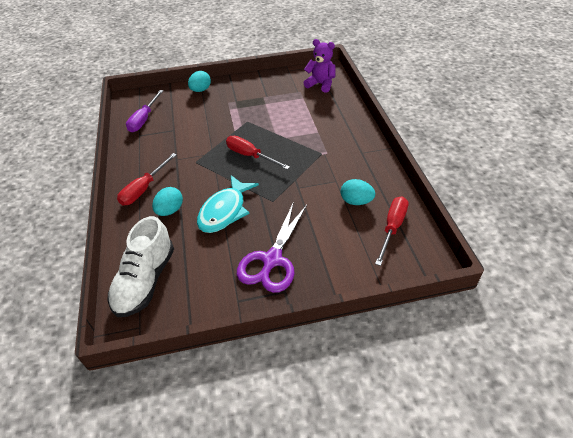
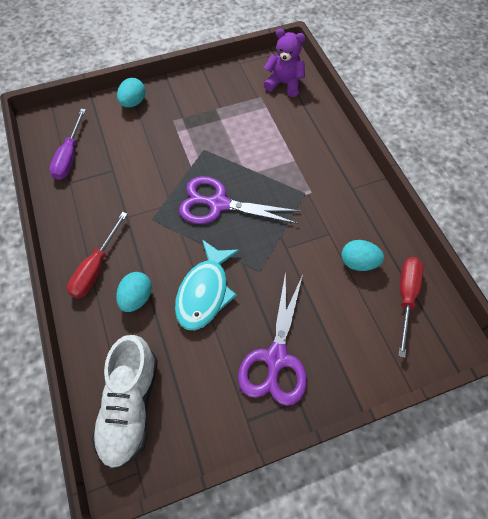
camera: 10 degrees left, 15 degrees up
(250, 156) = (219, 204): red screwdriver -> purple scissors

